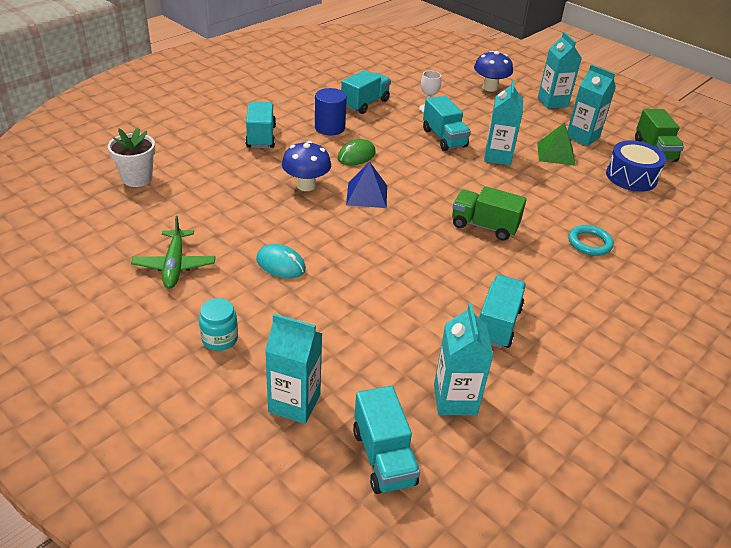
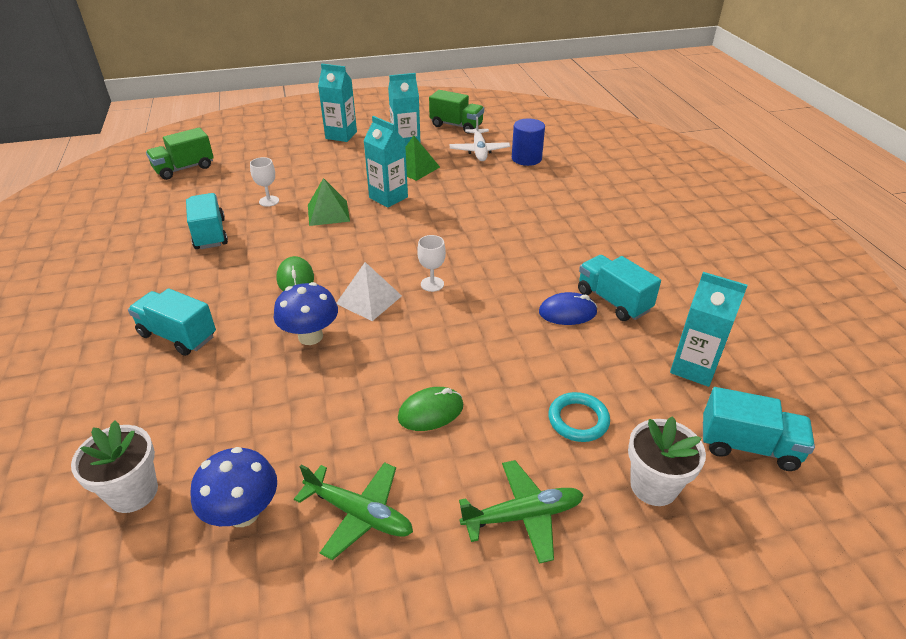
camera: 55 degrees left, 0 degrees up
(220, 339) = (522, 515): turquoise jar -> green plane
(280, 264) = (431, 412): turquoise mouse -> green mouse
(294, 403) = (653, 486): turquoise carton -> white flower pot
(329, 128) = (224, 276): blue cylinder -> blue cylinder (526, 158)
(367, 195) = (369, 299): blue pyramid -> white pyramid
(414, 217) = (432, 284): none -> white goblet
(444, 138) = (328, 213): turquoise truck -> green pyramid
(453, 300) = (567, 312): none -> blue mouse
(484, 226) = (480, 249): green truck -> green truck (184, 169)
(489, 88) = (279, 153): blue mushroom -> blue mushroom (243, 513)
(589, 243) = (544, 208): turquoise ring -> turquoise ring (578, 420)
(631, 177) = (479, 151): blue drum -> white plane

